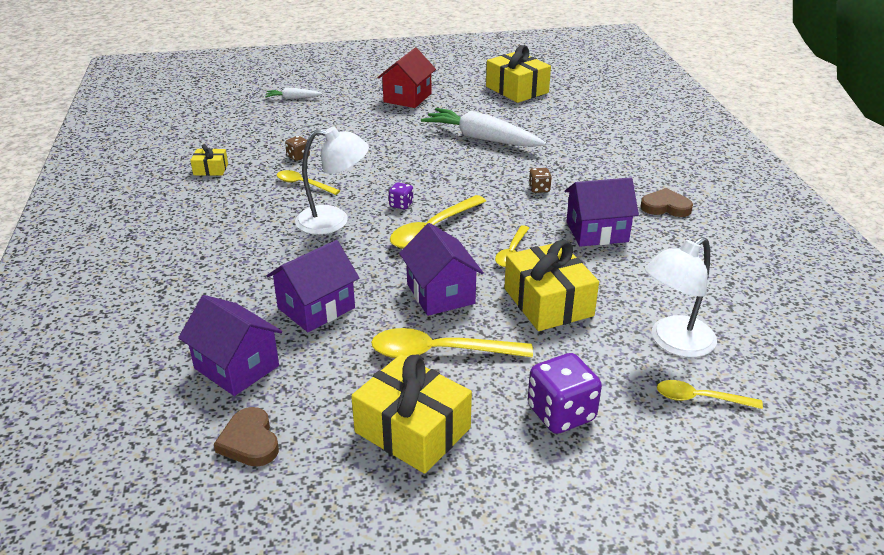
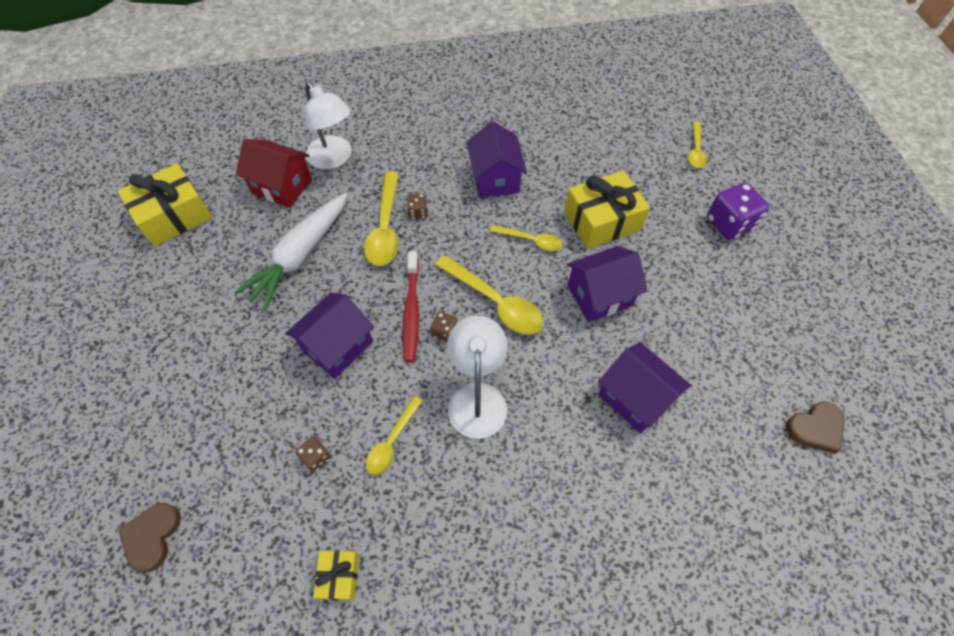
camera: 90 degrees left, 25 degrees up
(236, 367) = (731, 456): purple house -> purple house (337, 346)
(293, 98) = (117, 493): white carrot -> none
(401, 205) = (445, 332): purple dice -> brown dice
(407, 98) = (163, 334): red house -> red house (282, 186)
(412, 430) = (770, 313): yellow gift -> none
(424, 189) = (411, 311): none -> red toothbrush
(439, 352) = (679, 296): yellow spoon -> yellow spoon (385, 228)
(665, 207) = (454, 129): brown heart -> brown heart (152, 536)
(674, 343) = (640, 154): white lamp -> white lamp (334, 159)

